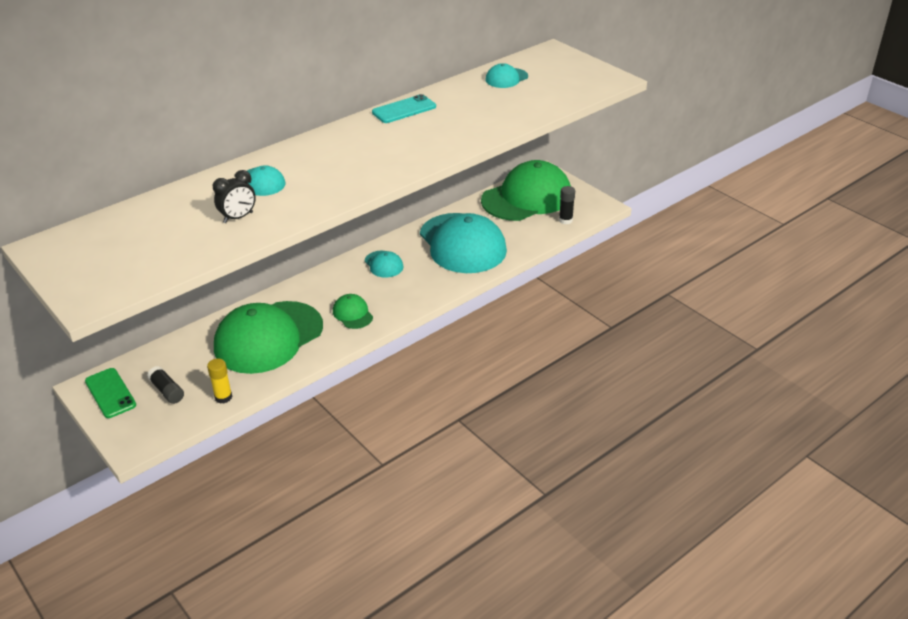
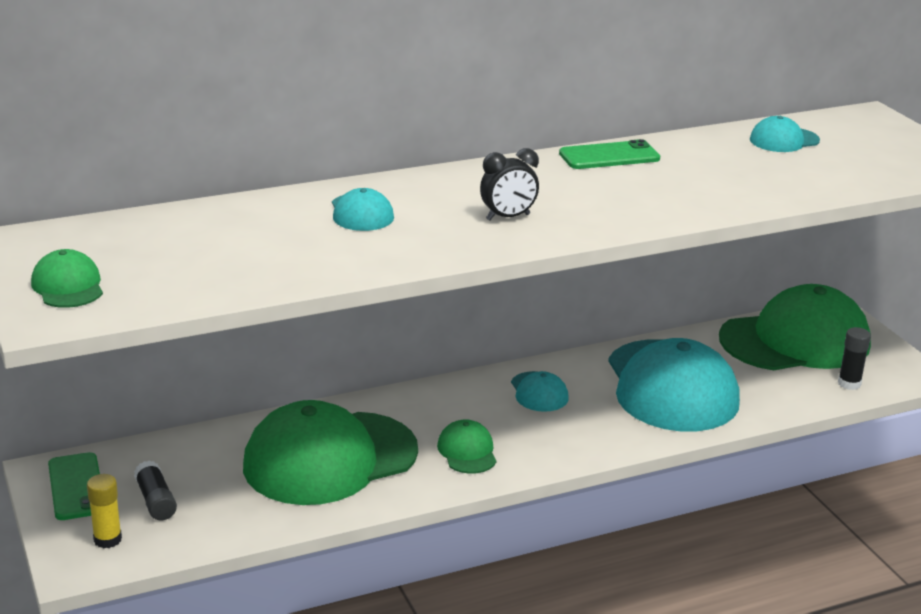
camera: 15 degrees right, 10 degrees down
(91, 275) = (68, 286): none -> green cap
(223, 397) = (232, 527): yellow glue stick -> yellow glue stick (107, 539)
(238, 217) = (306, 251): black clock -> black clock (508, 217)
(404, 109) = (609, 156): turquoise phone -> green phone

